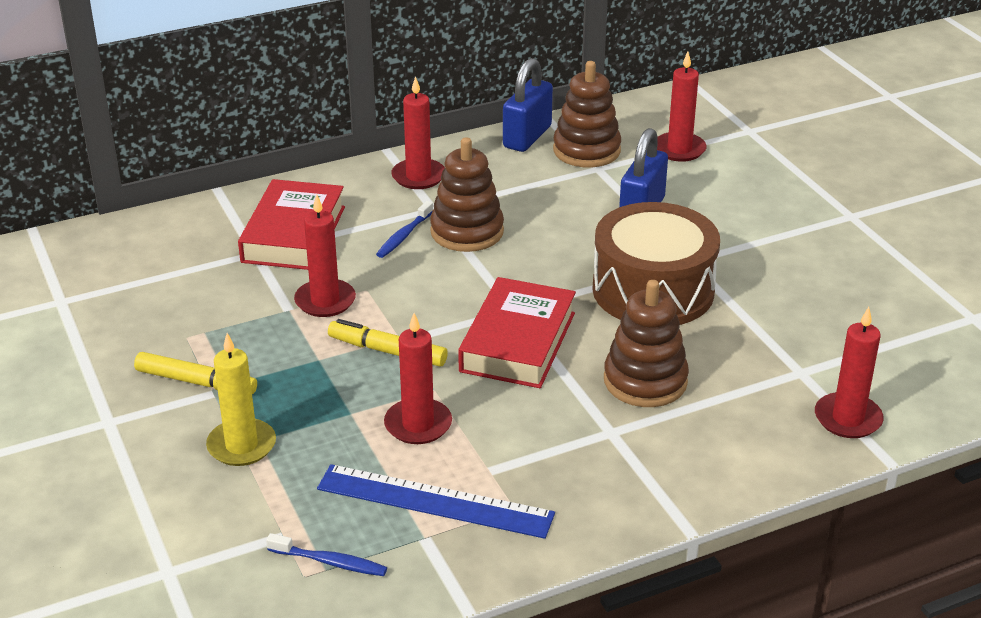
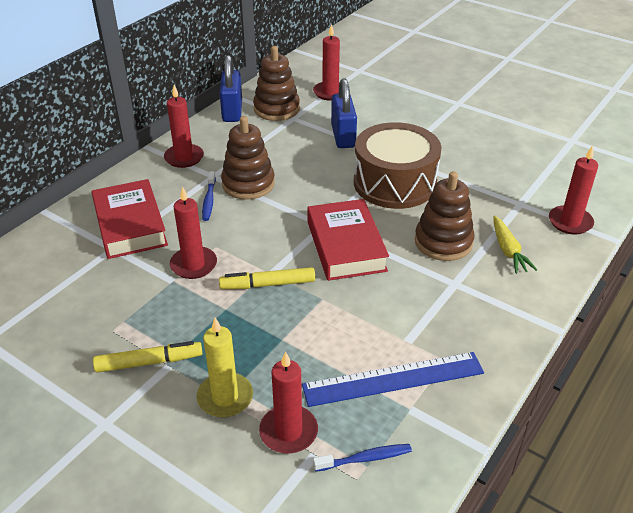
camera: 30 degrees left, 5 degrees up
(418, 424) = (334, 328): red candle -> red candle (288, 431)
(721, 421) = (508, 250): none -> yellow carrot

